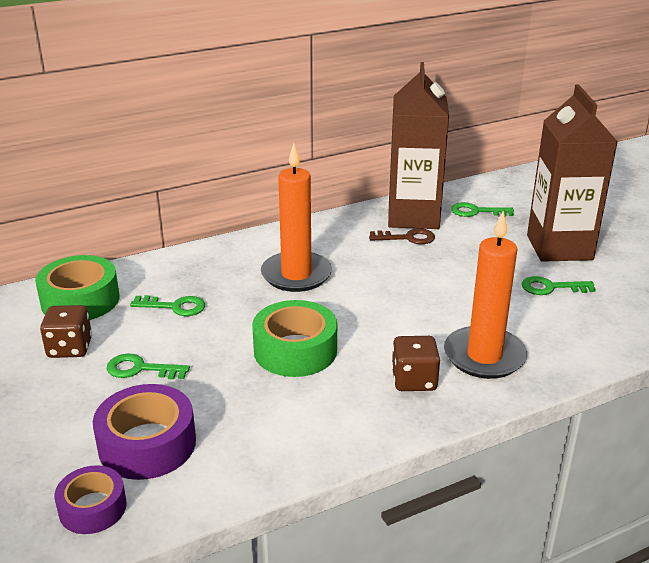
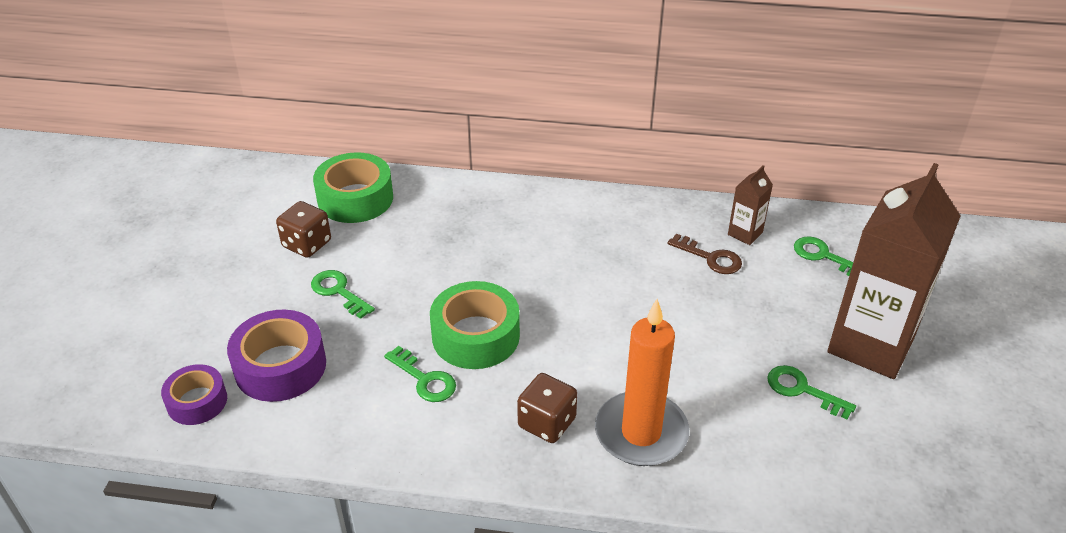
camera: 35 degrees right, 10 degrees up
(174, 307) = (421, 240): green key -> green key (425, 379)
(296, 275) = (557, 253): orange candle -> none
(413, 216) = (745, 233): brown carton -> brown carton, size x0.43

